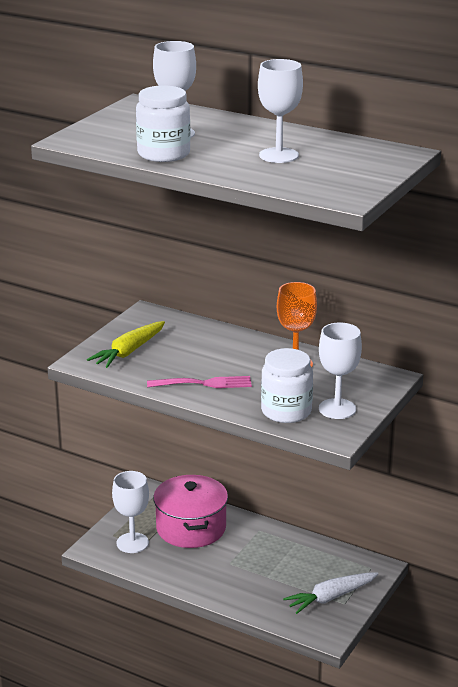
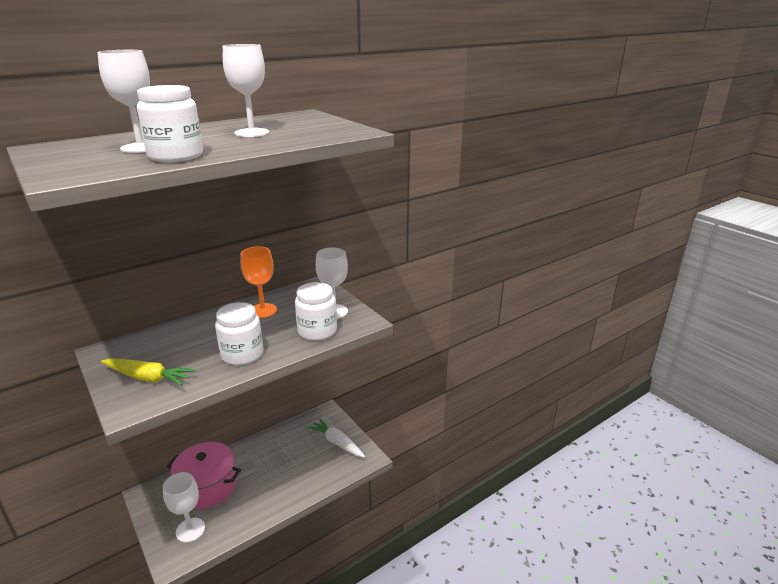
camera: 65 degrees left, 0 degrees up
(129, 351) = (148, 377): yellow carrot -> yellow carrot turned 45 degrees counterclockwise
(204, 383) = (242, 354): pink fork -> white jar
(331, 597) = (337, 443): white carrot -> white carrot turned 135 degrees clockwise

